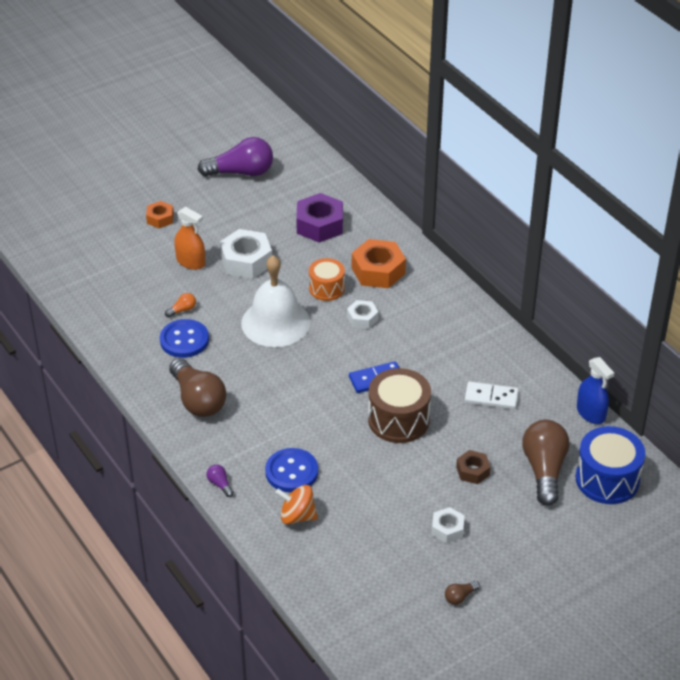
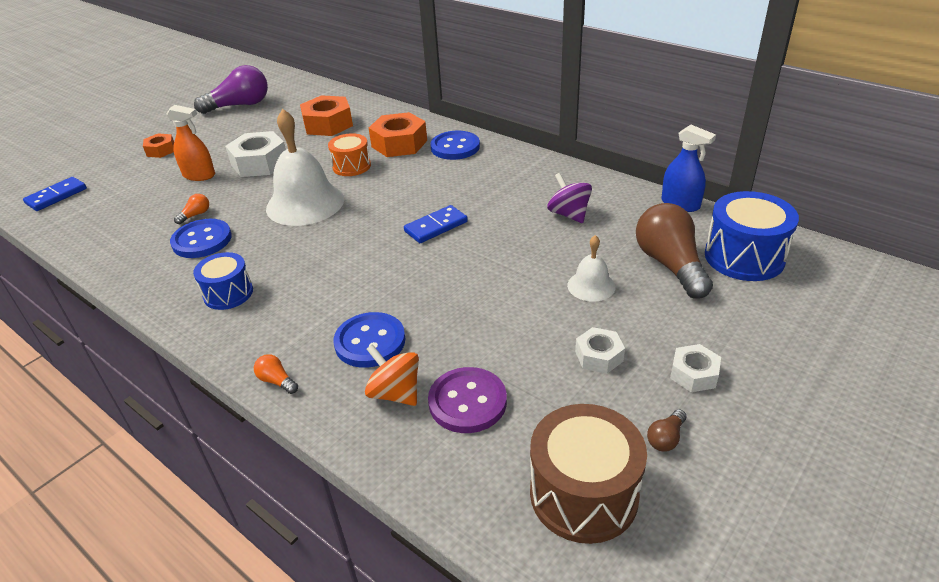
camera: 15 degrees left, 5 degrees down
(67, 254) = (56, 196): none -> blue domino
(198, 400) = (228, 293): brown light bulb -> blue drum
(220, 484) = (277, 381): purple light bulb -> orange light bulb
(297, 516) = (395, 393): orange spinning top -> orange spinning top turned 45 degrees clockwise
(319, 225) = (328, 124): purple nut -> orange nut
(343, 536) = (467, 402): none -> purple button
(362, 318) = (398, 181): white nut -> white nut (694, 374)
(398, 420) = (478, 257): brown drum -> brown drum (583, 494)
(427, 290) = (455, 147): none -> blue button
(472, 471) = (591, 286): brown nut -> white bell
(491, 397) = (569, 214): white domino -> purple spinning top

